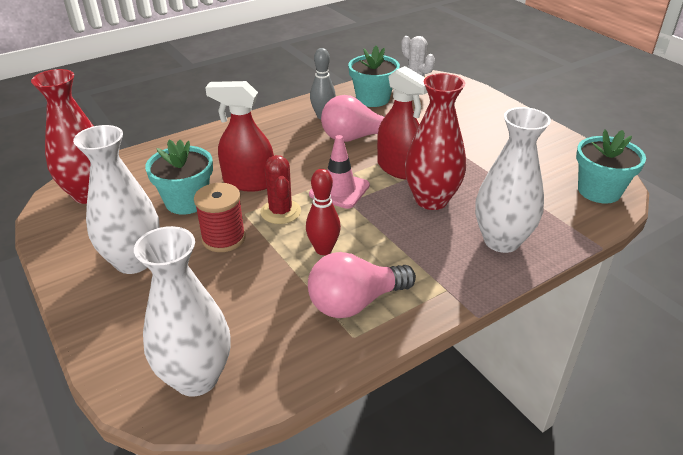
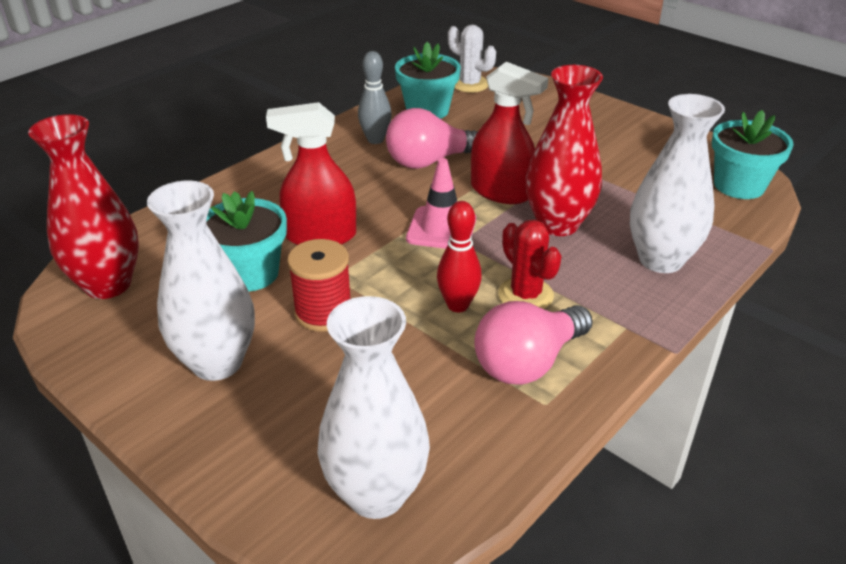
camera: 15 degrees left, 0 degrees up
(280, 212) = (381, 267): red cactus -> red cactus (525, 295)

